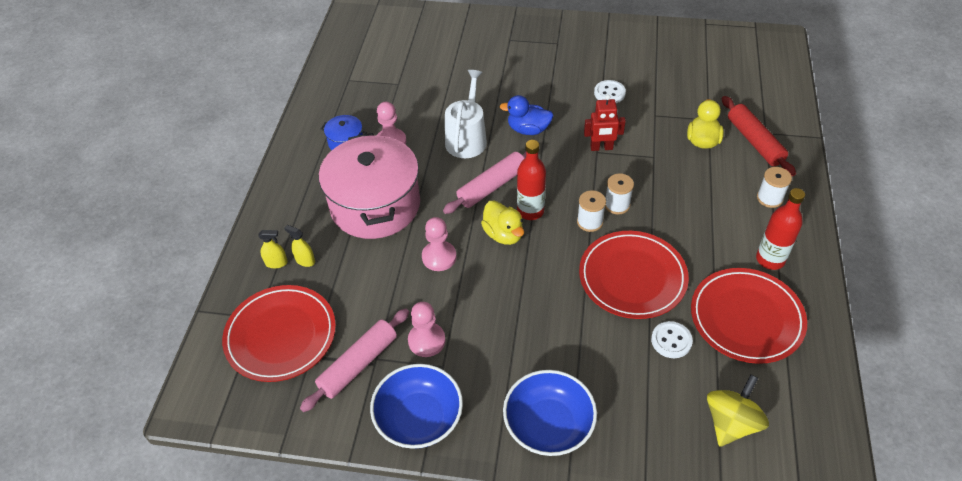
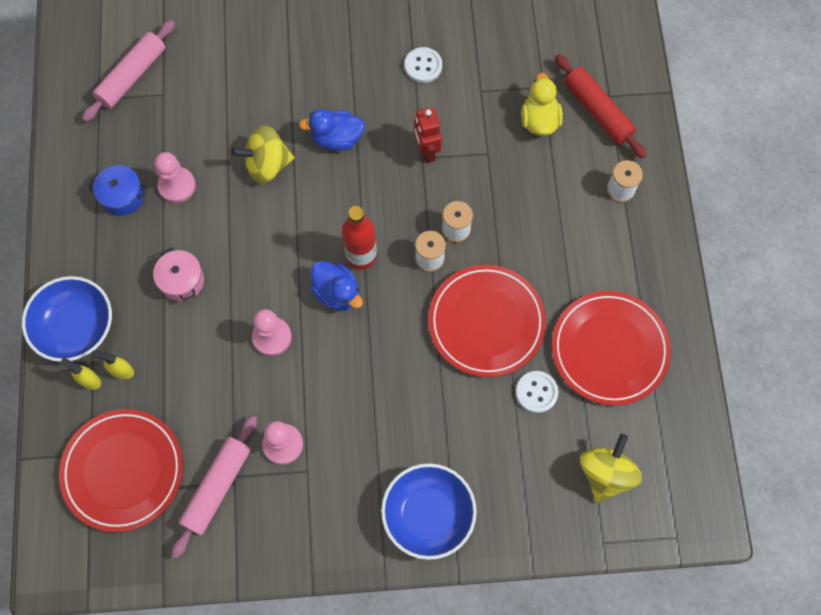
camera: 15 degrees left, 20 degrees up
(276, 263) = (89, 380): yellow spray bottle -> yellow spray bottle turned 135 degrees counterclockwise
(375, 205) = (182, 281): pink pot -> pink pot, size x0.42
(419, 418) = (296, 535): blue bowl -> blue bowl (76, 327)
(467, 138) = (267, 165): white watering can -> yellow spinning top
(492, 186) = (311, 229): pink rolling pin -> pink rolling pin (132, 76)
(503, 234) = (337, 293): yellow duck -> blue duck
(601, 148) = (426, 151): red robot -> red robot turned 90 degrees clockwise
(770, 259) = (627, 271): red bottle -> none

